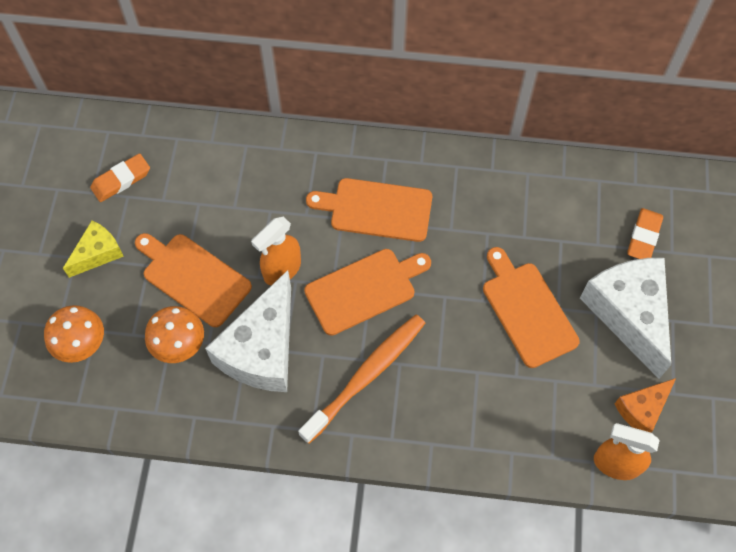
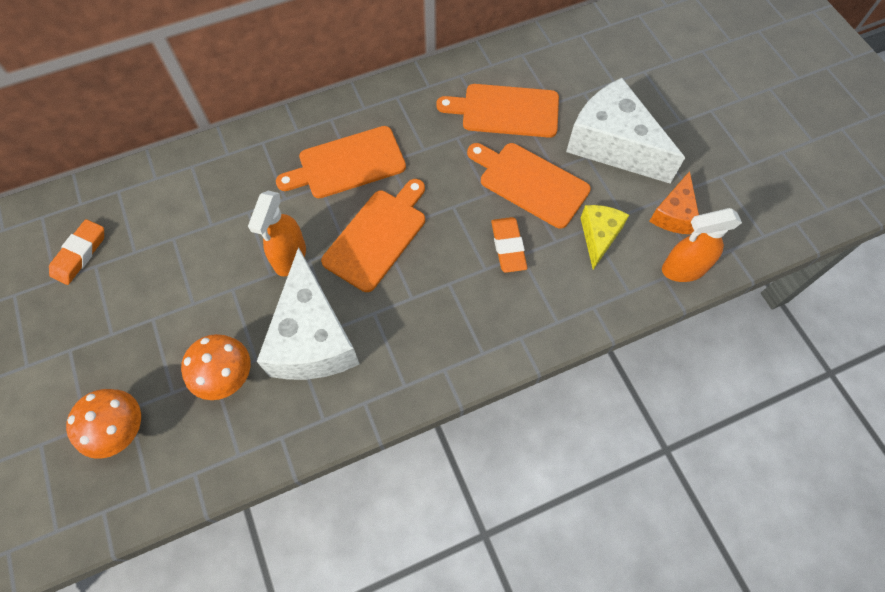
camera: 30 degrees left, 0 degrees up
(98, 253) = (92, 334): yellow cheese -> yellow cheese (599, 236)
(193, 277) = (205, 307): orange cutting board -> orange cutting board (505, 111)
(366, 376) = (425, 310): orange toothbrush -> none
(644, 237) = (585, 80): orange eraser -> orange eraser (508, 247)

